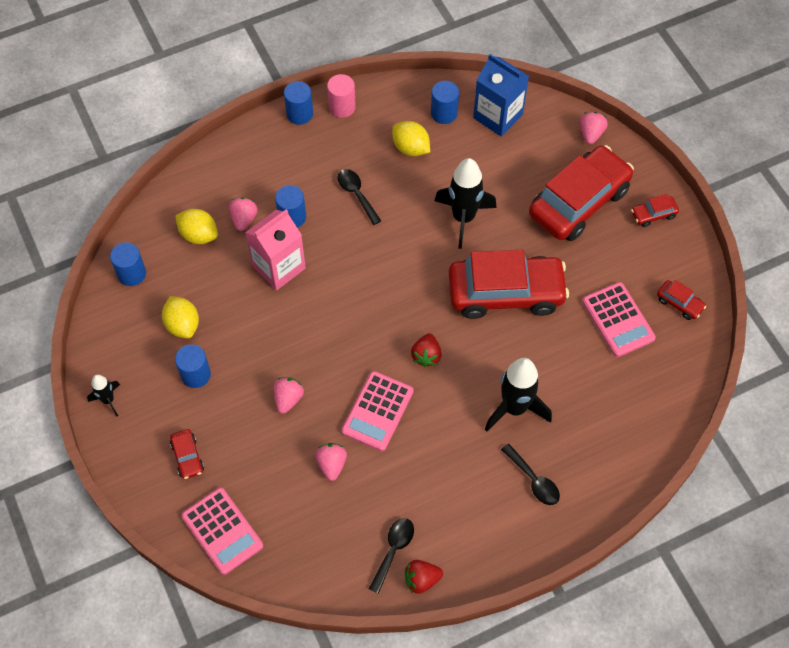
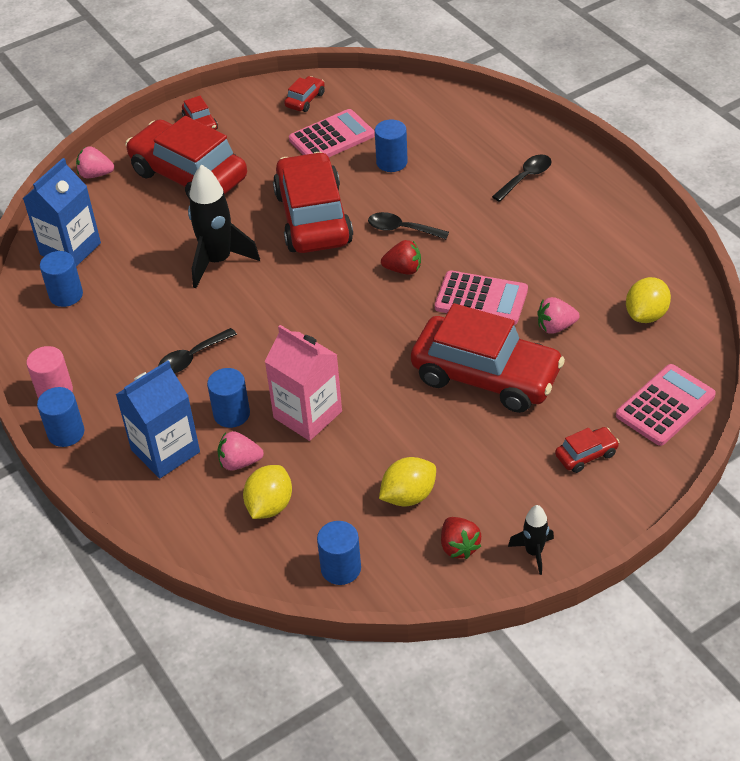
camera: 95 degrees left, 15 degrees down
(196, 374) = (475, 468): blue cylinder -> blue cylinder (391, 162)
(267, 173) = (165, 451): none -> blue carton
(288, 399) = (486, 376): pink strawberry -> red car
(393, 551) = (636, 266): black spoon -> black spoon (402, 229)
(410, 148) = (119, 318): yellow lemon -> yellow lemon (646, 315)
(421, 579) = (658, 242): red strawberry -> red strawberry (459, 546)
(514, 408) = (449, 198): black rocket -> none

